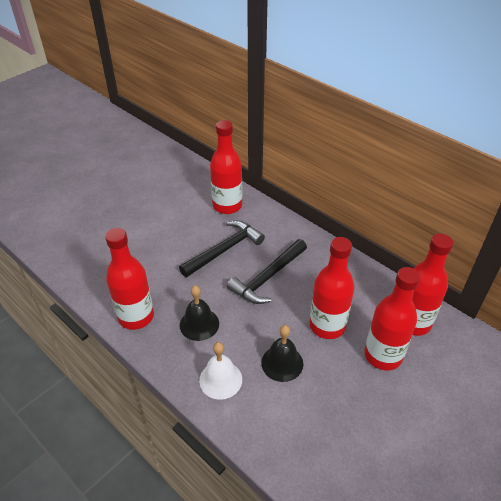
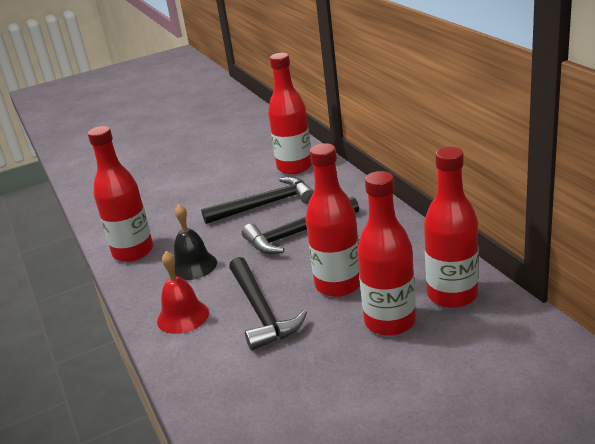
camera: 25 degrees right, 15 degrees down
(220, 379) = (183, 316): white bell -> red bell
(282, 363) = (261, 311): black bell -> black hammer

